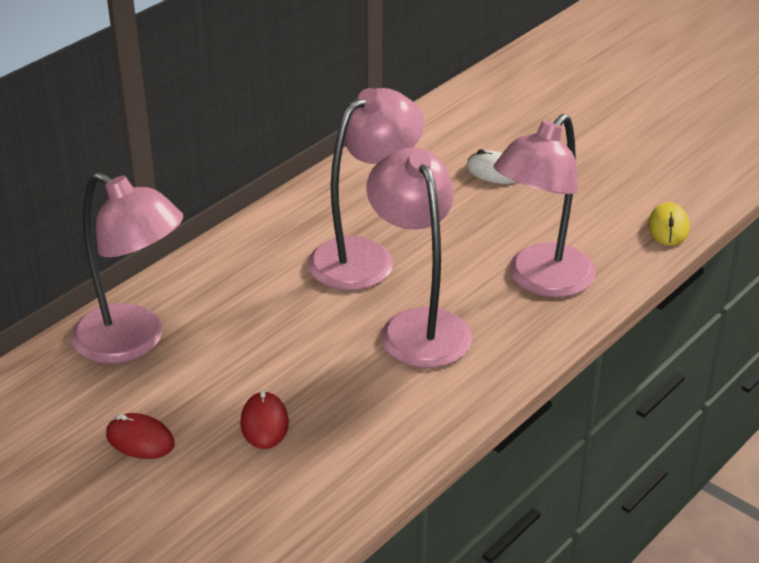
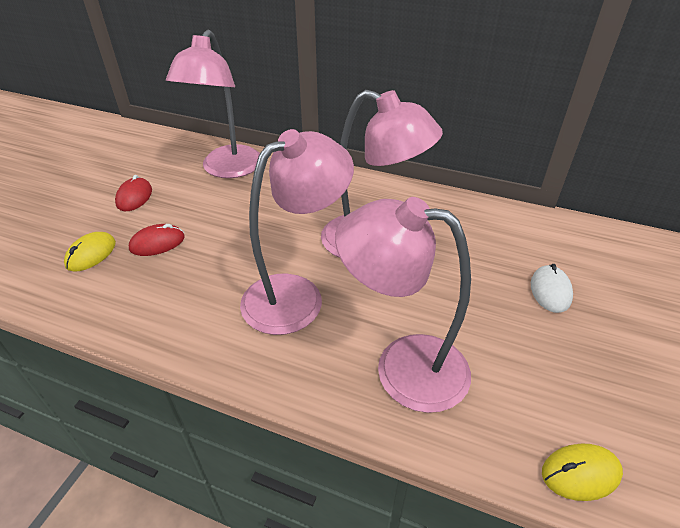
camera: 70 degrees right, 5 degrees up
(251, 486) = (91, 254): none -> yellow mouse

